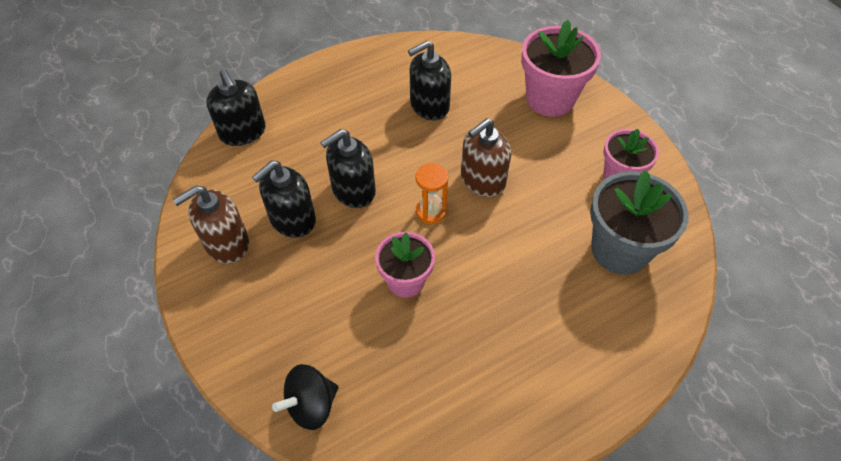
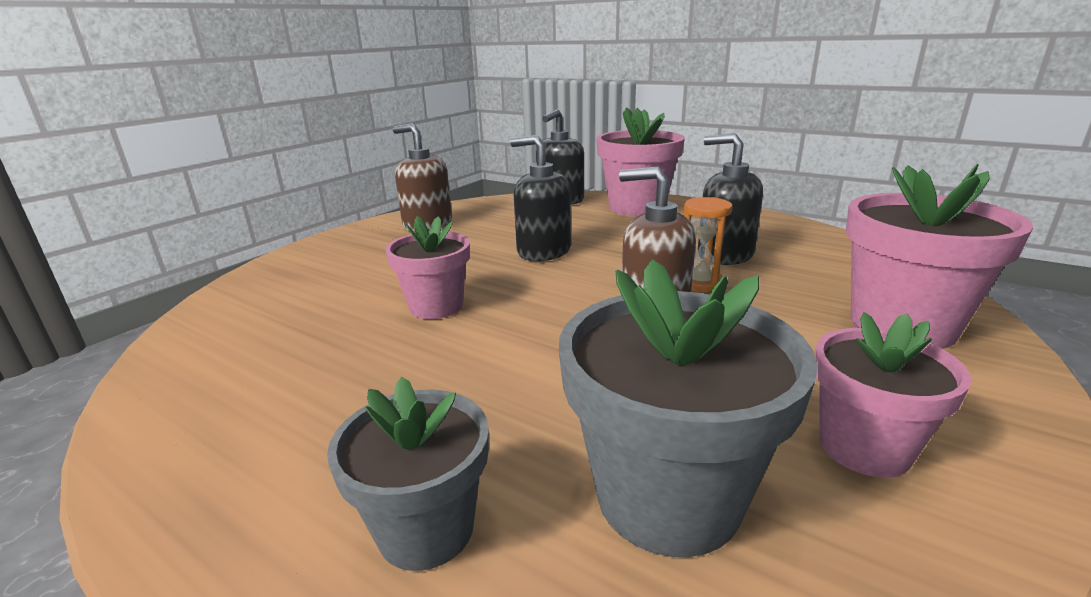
camera: 65 degrees right, 30 degrees down
(292, 220) = (477, 238): black soap dispenser -> none
(307, 98) = (637, 208): none -> pink flower pot
(311, 405) = (241, 300): black spinning top -> none
(431, 211) = (558, 295): orange hourglass -> orange hourglass (700, 283)
(605, 334) = (426, 529): none -> grey flower pot

